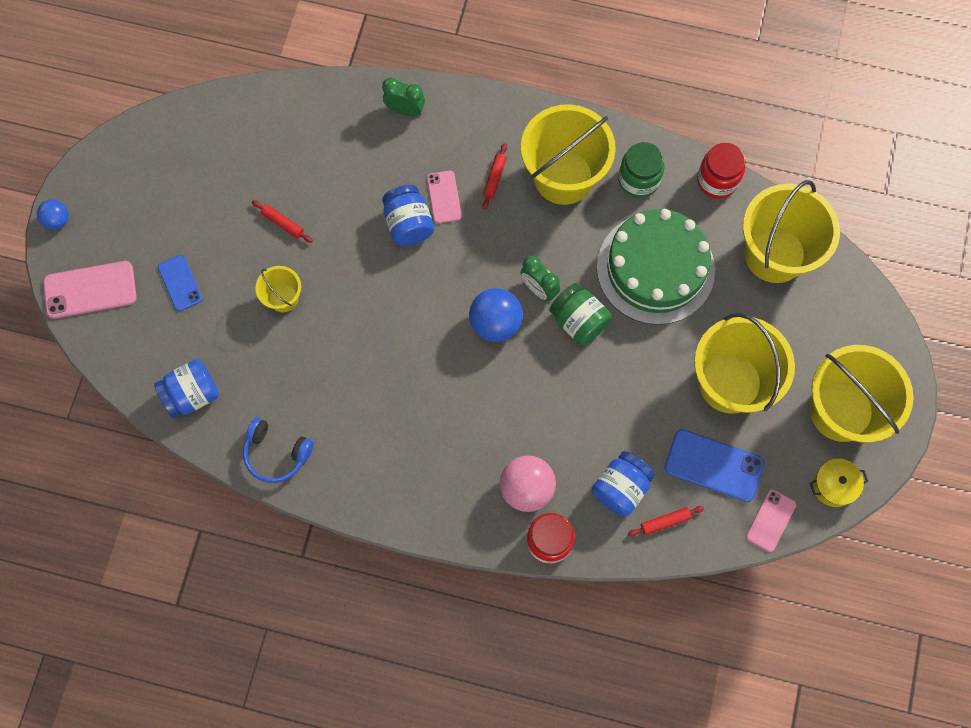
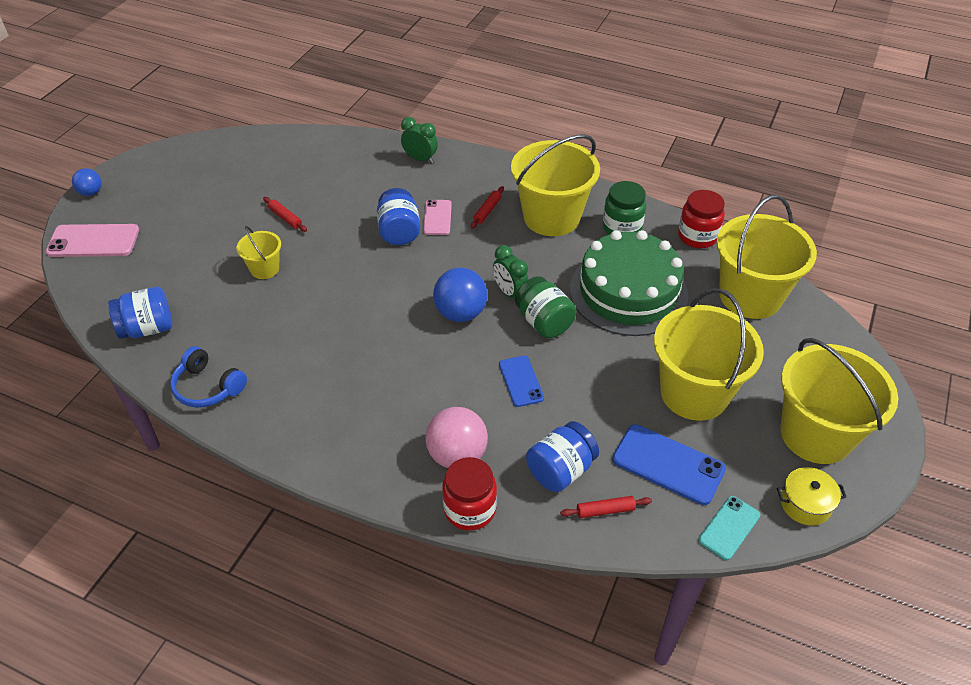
camera: 10 degrees right, 25 degrees down
(180, 283) = (175, 246): blue phone -> blue phone (520, 381)
(771, 520) = (729, 528): pink phone -> turquoise phone

